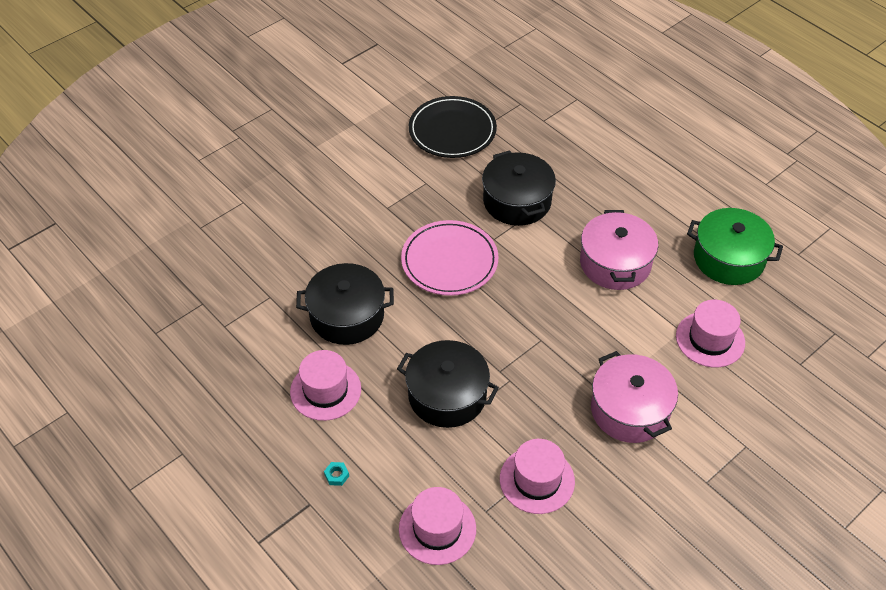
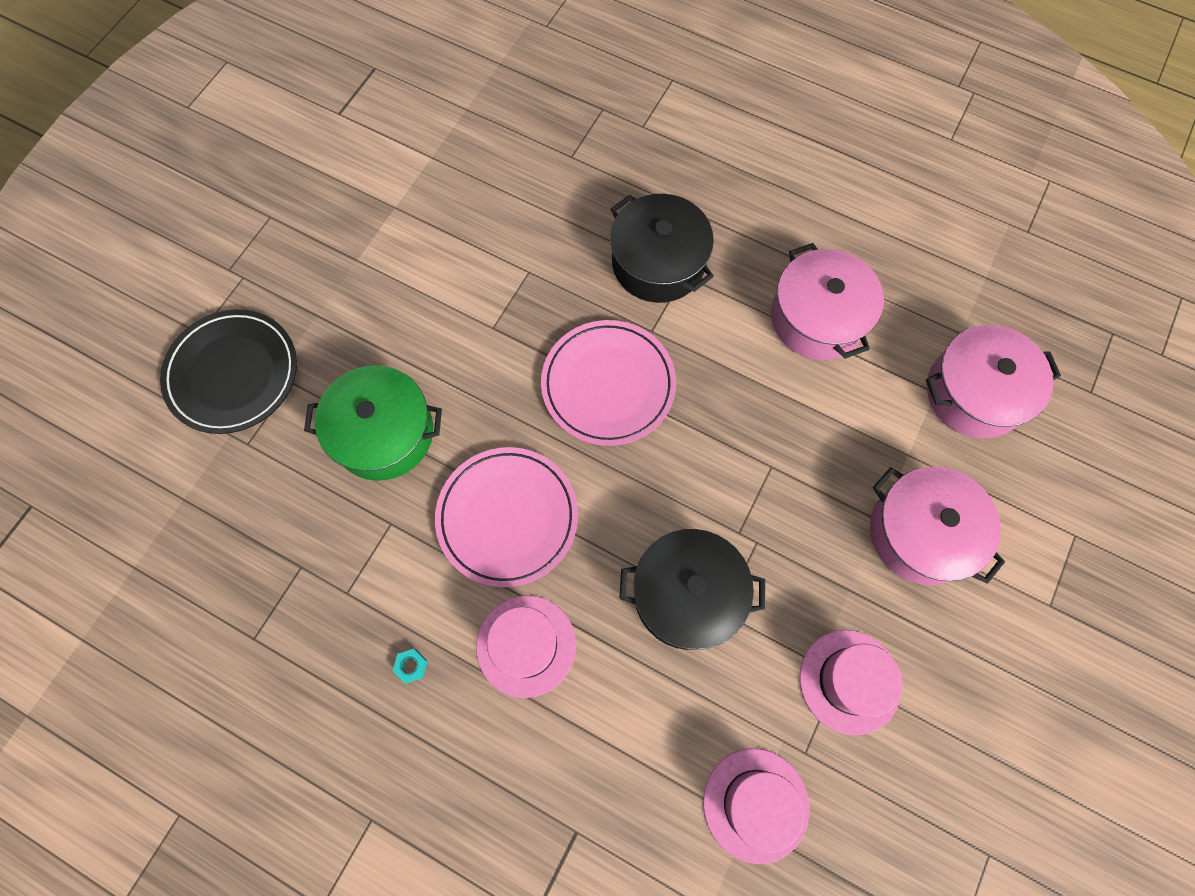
camera: 20 degrees left, 20 degrees up
(336, 475) = (594, 773): turquoise nut -> turquoise nut (411, 666)
(347, 316) = (507, 517): black pot -> pink plate
(452, 130) = (531, 178): black plate -> black plate (233, 374)
(710, 339) = (974, 393): pink hat -> pink pot
(728, 258) = (950, 265): green pot -> green pot (384, 433)

